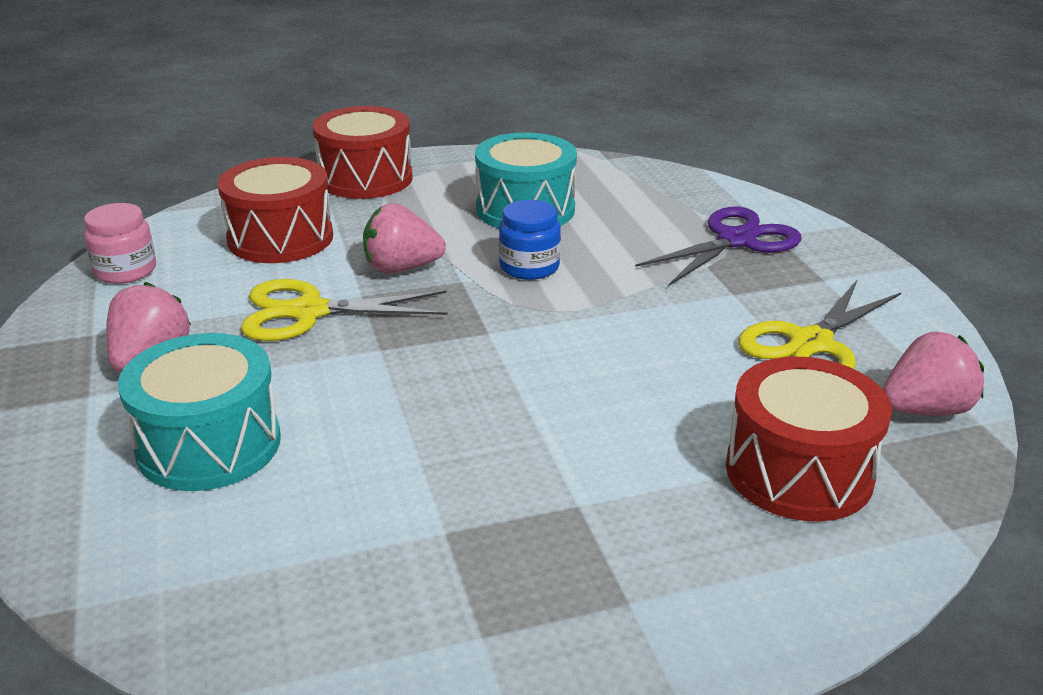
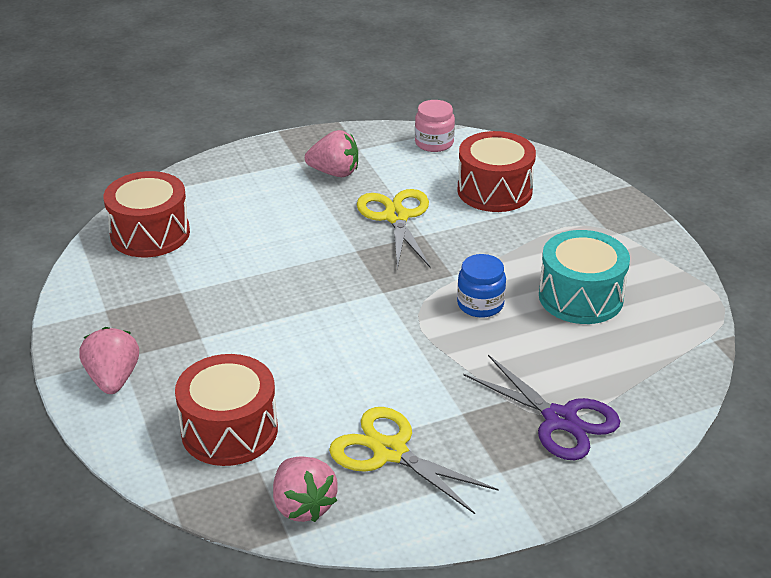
camera: 85 degrees right, 5 degrees up
(209, 445) = (254, 206): turquoise drum -> none
(365, 178) = (608, 212): red drum -> red drum (150, 234)
(401, 268) = (463, 246): pink strawberry -> pink strawberry (113, 379)

